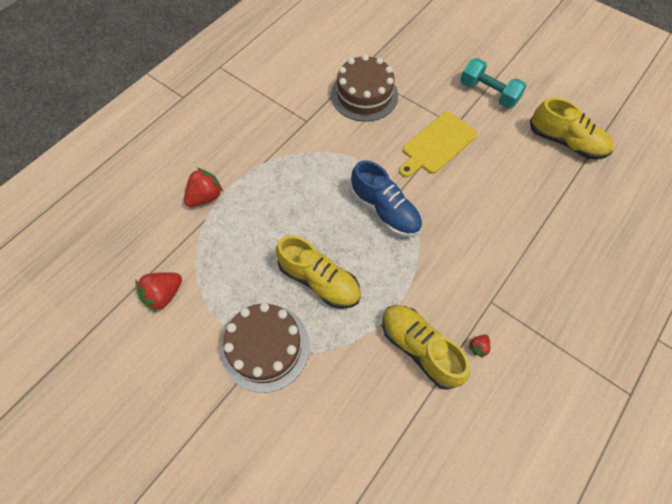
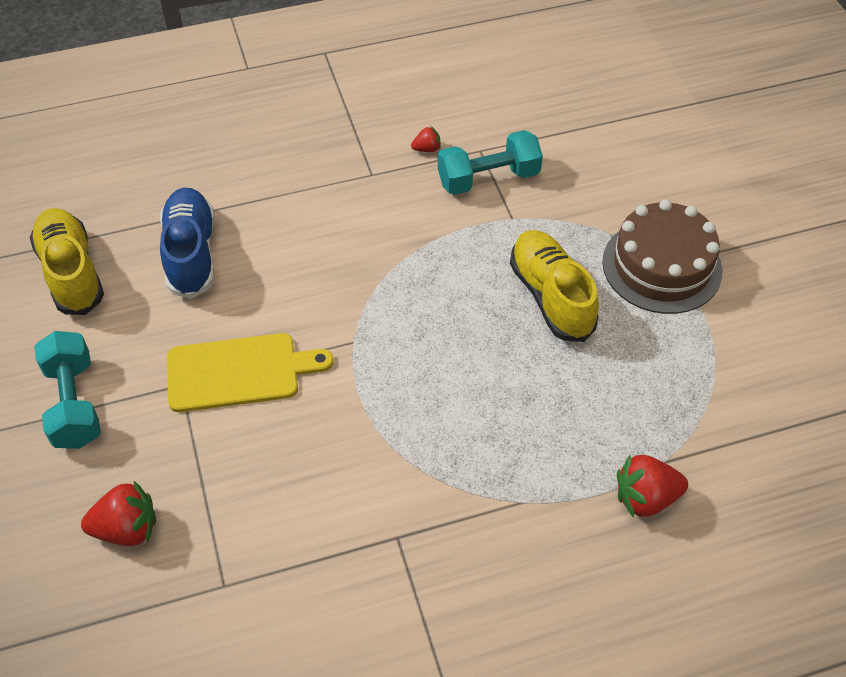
camera: 145 degrees left, 10 degrees down
(164, 295) = (767, 389): red strawberry -> red strawberry (127, 529)
(364, 95) = (261, 526): brown cake -> none
(384, 210) = (399, 328): blue shoe -> blue shoe (191, 253)
(420, 348) = (488, 178): yellow shoe -> turquoise dumbbell

